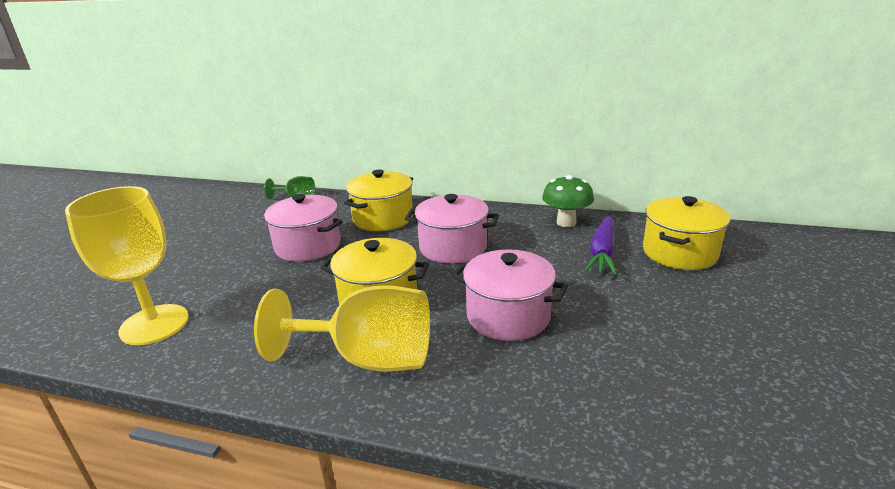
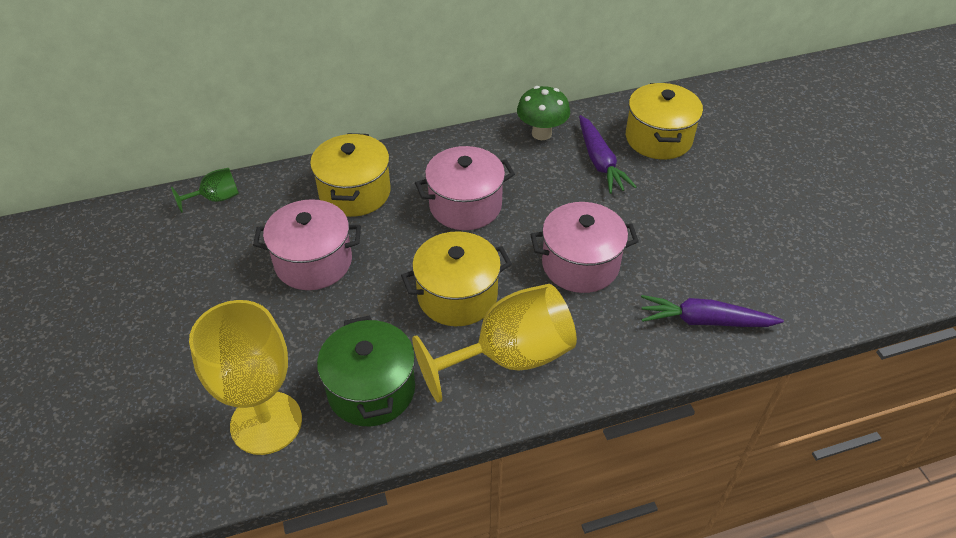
camera: 35 degrees left, 20 degrees up
(242, 334) = (371, 389): none -> green pot
(597, 412) = (704, 321): none -> purple carrot

